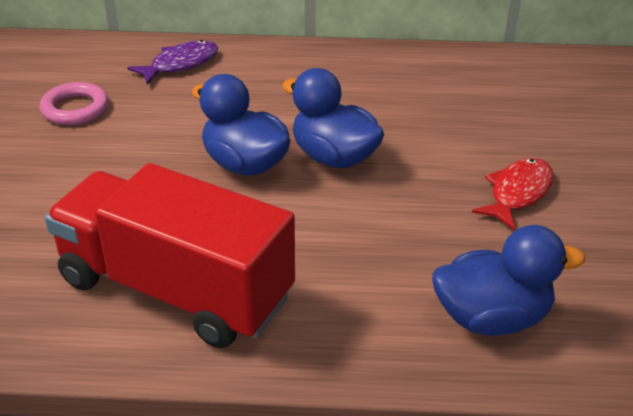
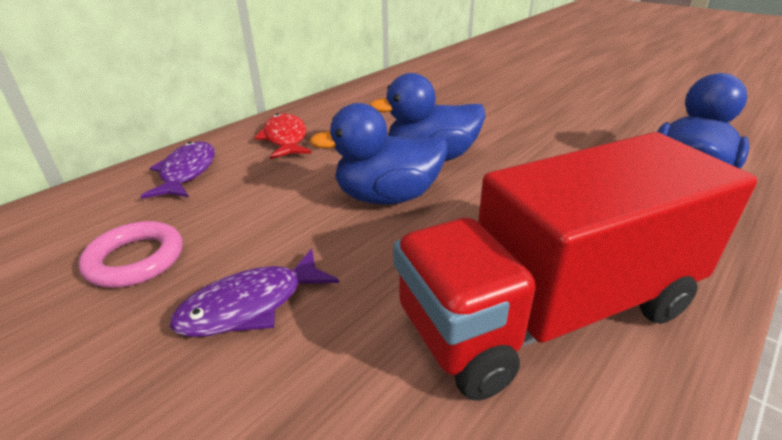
camera: 50 degrees left, 5 degrees down
(75, 171) = (250, 305): none -> purple fish
(517, 193) = (550, 118): red fish -> red fish (285, 139)

